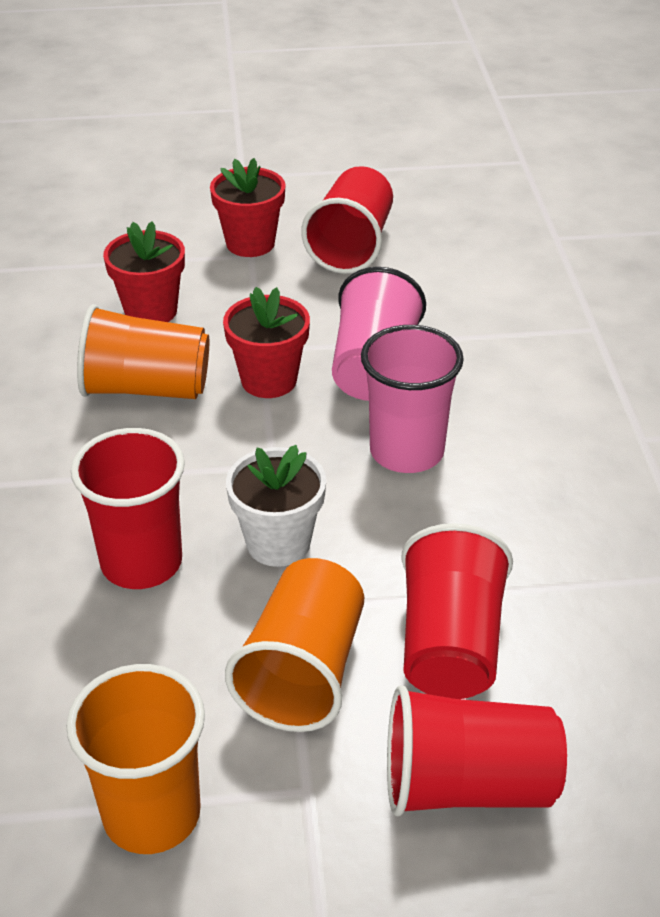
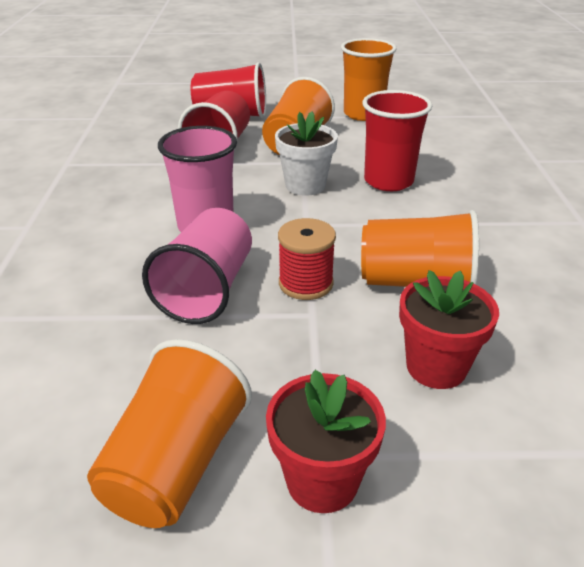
camera: 175 degrees left, 5 degrees down
(269, 380) = (306, 283): red flower pot -> red spool
(351, 246) = (176, 464): red cup -> orange cup

